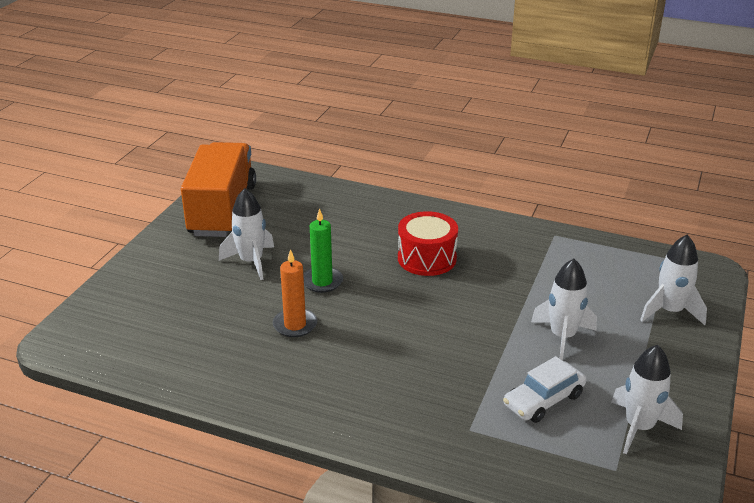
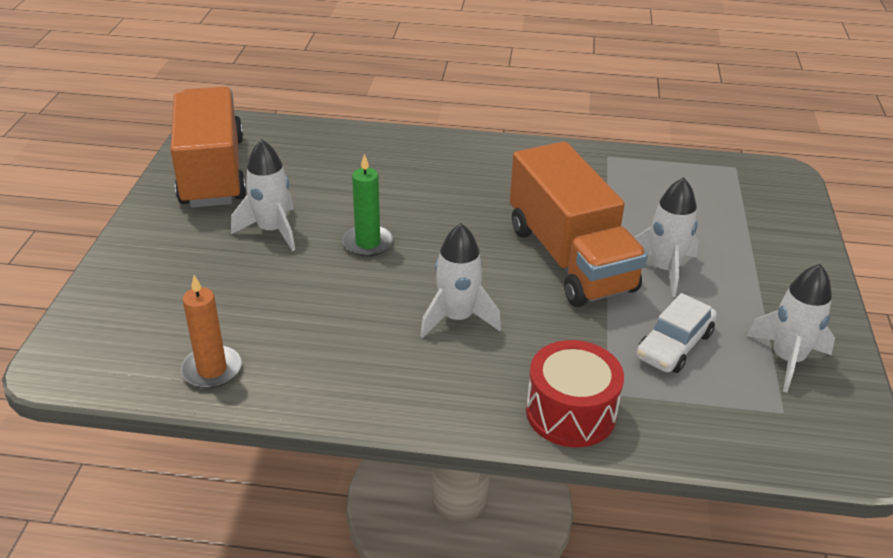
camera: 15 degrees left, 5 degrees up
(295, 325) = (355, 300): orange candle -> orange candle (212, 370)
(427, 258) = (478, 200): red drum -> red drum (570, 412)
(484, 316) = (570, 258): none -> orange truck
(670, 311) = (763, 225): white rocket -> white rocket (457, 318)

